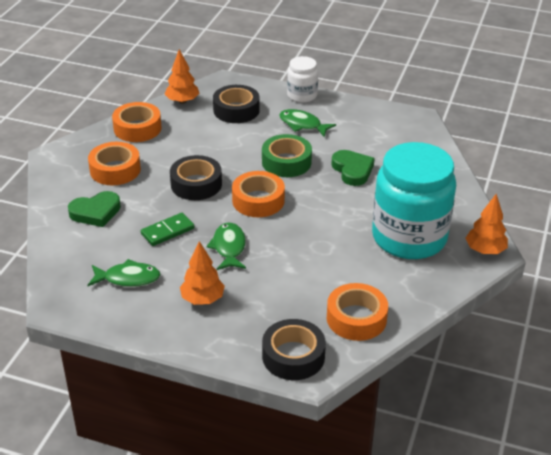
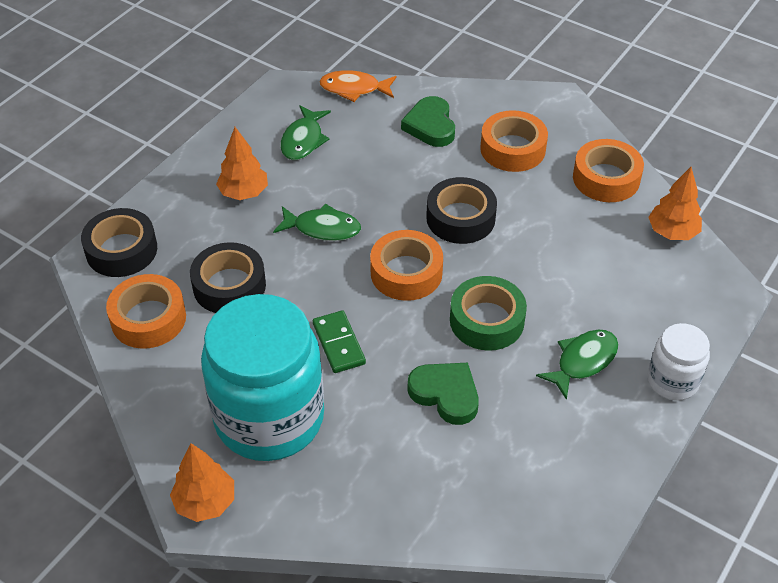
camera: 105 degrees right, 10 degrees up
(53, 262) = (354, 89): none -> orange fish
(167, 231) = (373, 180): green domino -> green domino (339, 344)
(236, 110) = (638, 289): black tape -> black tape (229, 286)
(352, 170) = (445, 394): green heart -> green heart turned 135 degrees counterclockwise

